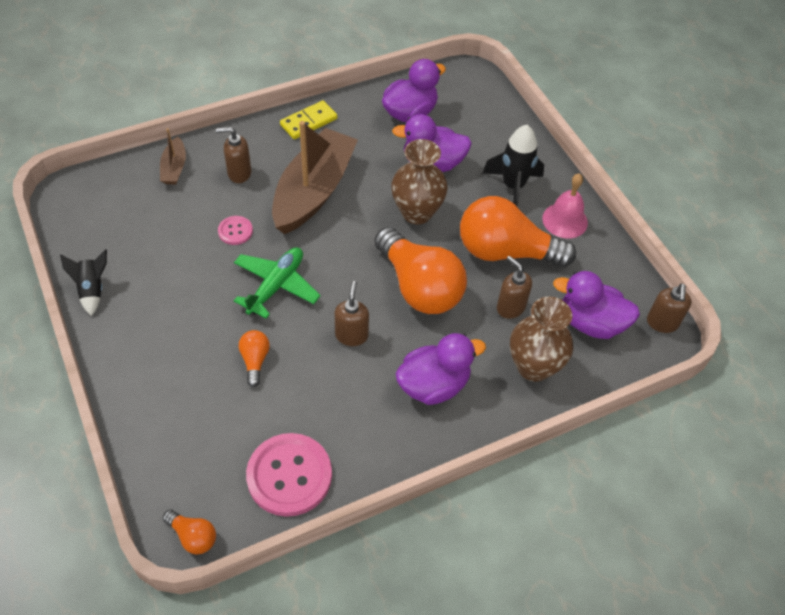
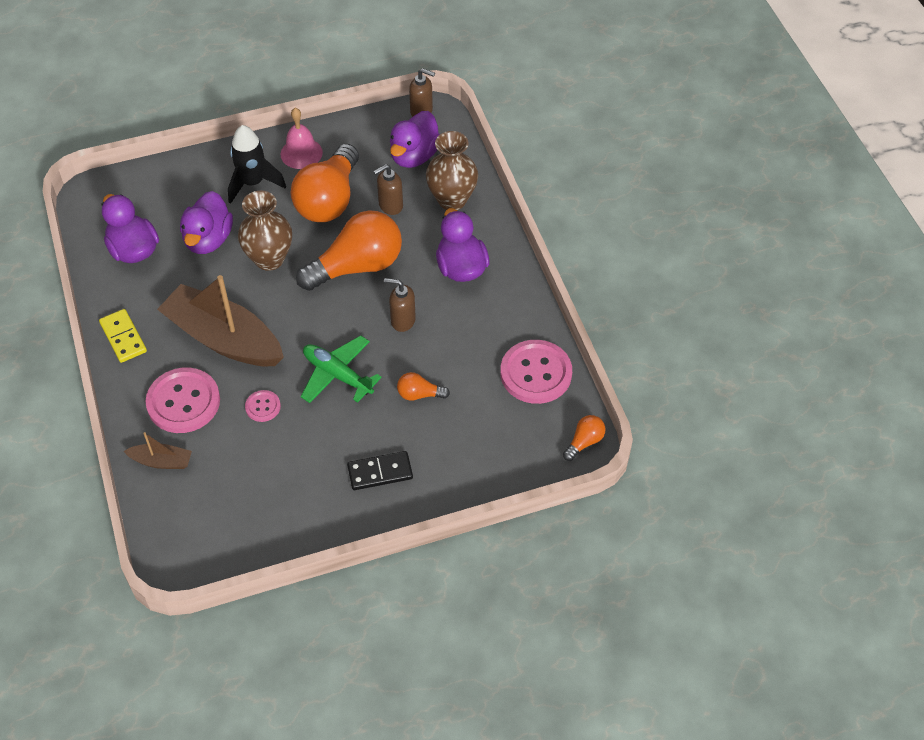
camera: 80 degrees left, 0 degrees up
(92, 290) = (315, 531): black rocket -> none
(157, 335) = (380, 472): none -> black domino
(239, 173) = (183, 402): brown soap dispenser -> pink button

